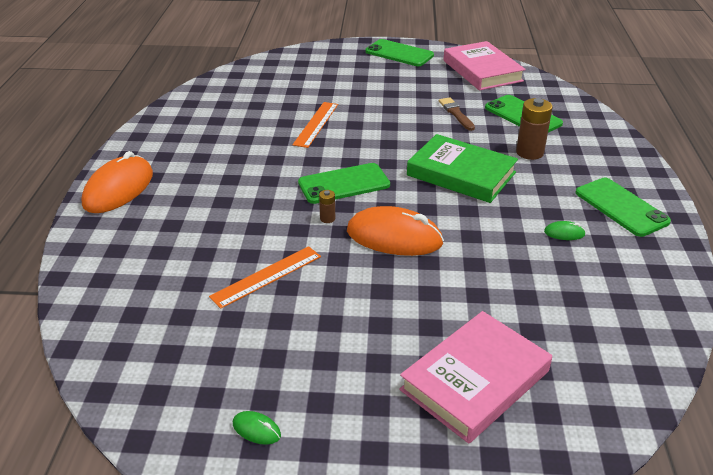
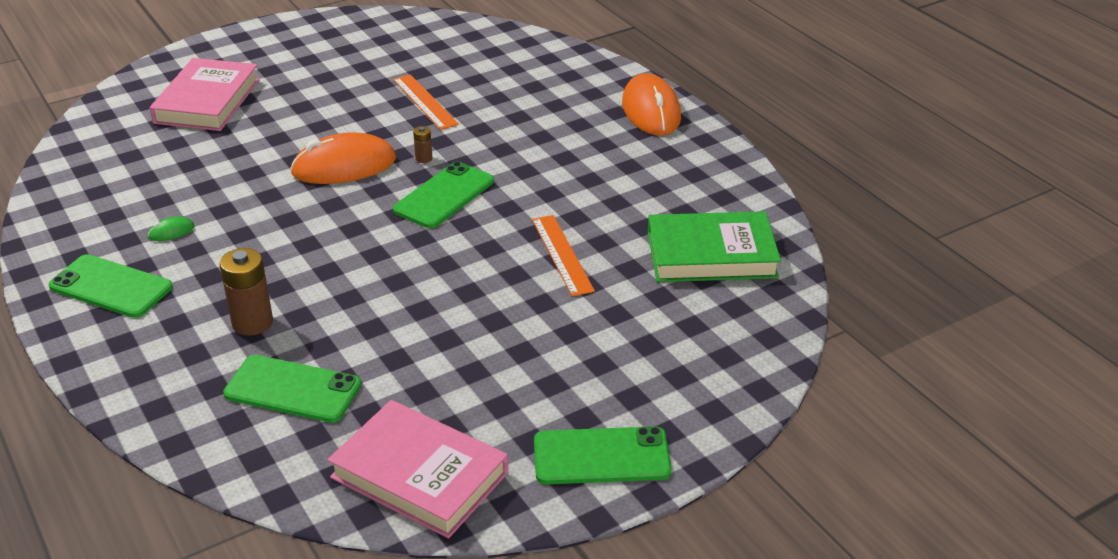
camera: 145 degrees right, 0 degrees up
(256, 429) = (336, 37): green mouse -> none
(266, 276) = (425, 102): orange ruler -> orange ruler turned 45 degrees counterclockwise
(456, 113) = (395, 351): brown brush -> none
(461, 174) = (323, 257): green book -> green book (711, 254)

